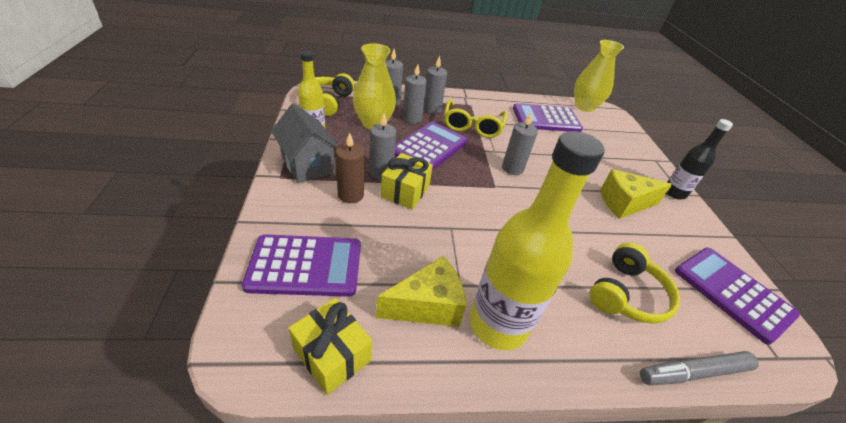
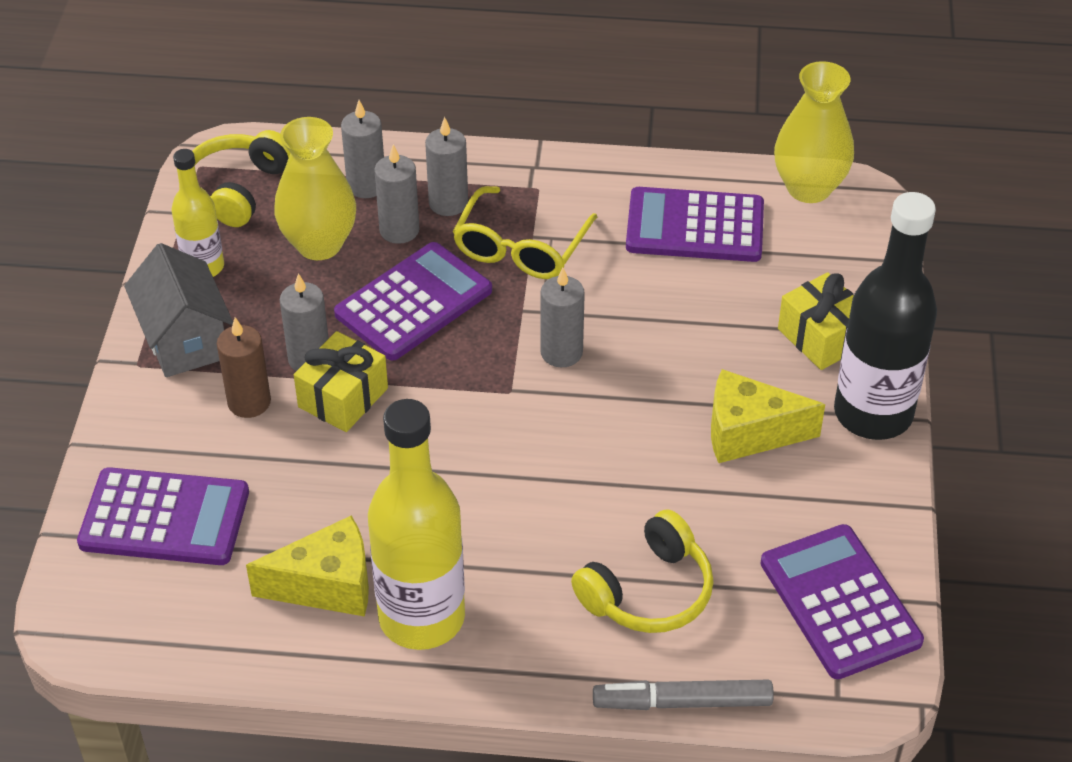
camera: 15 degrees right, 5 degrees up
(332, 355) = (187, 636): yellow gift -> yellow gift (821, 337)
(674, 193) = (873, 413): black bottle -> black bottle, size x1.78

